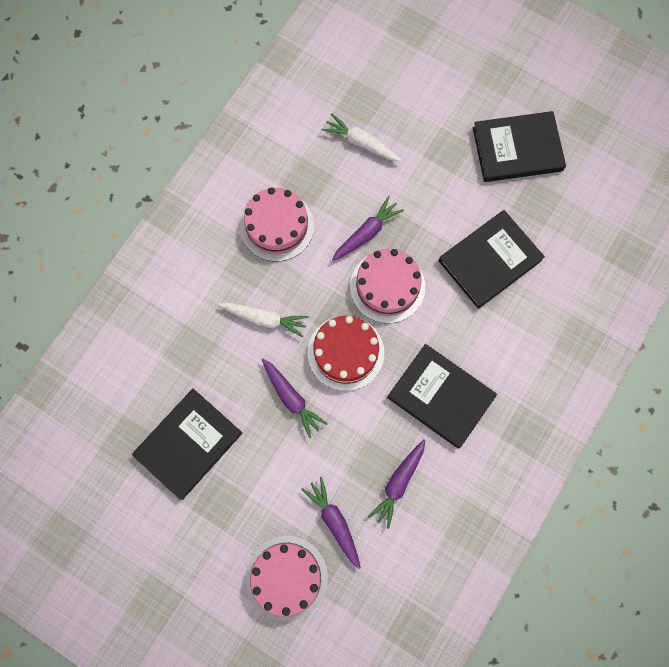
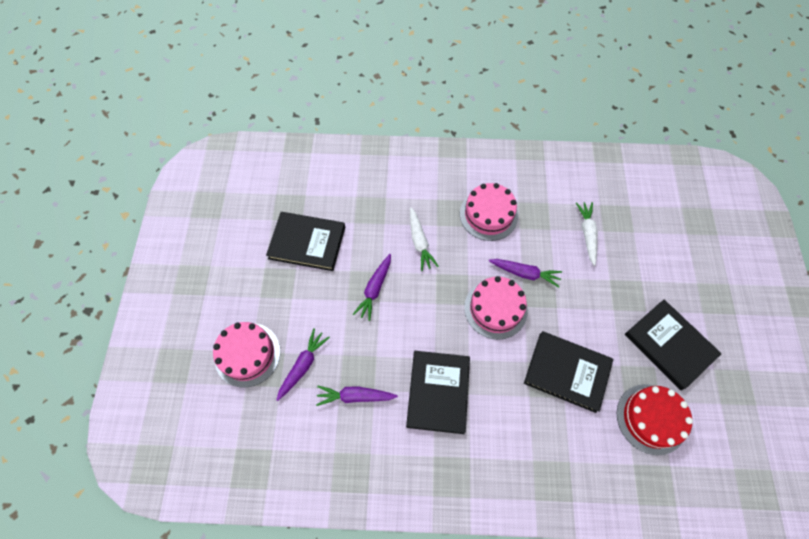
camera: 60 degrees right, 10 degrees down
(345, 353) = (429, 307): red cake -> red cake (651, 418)

